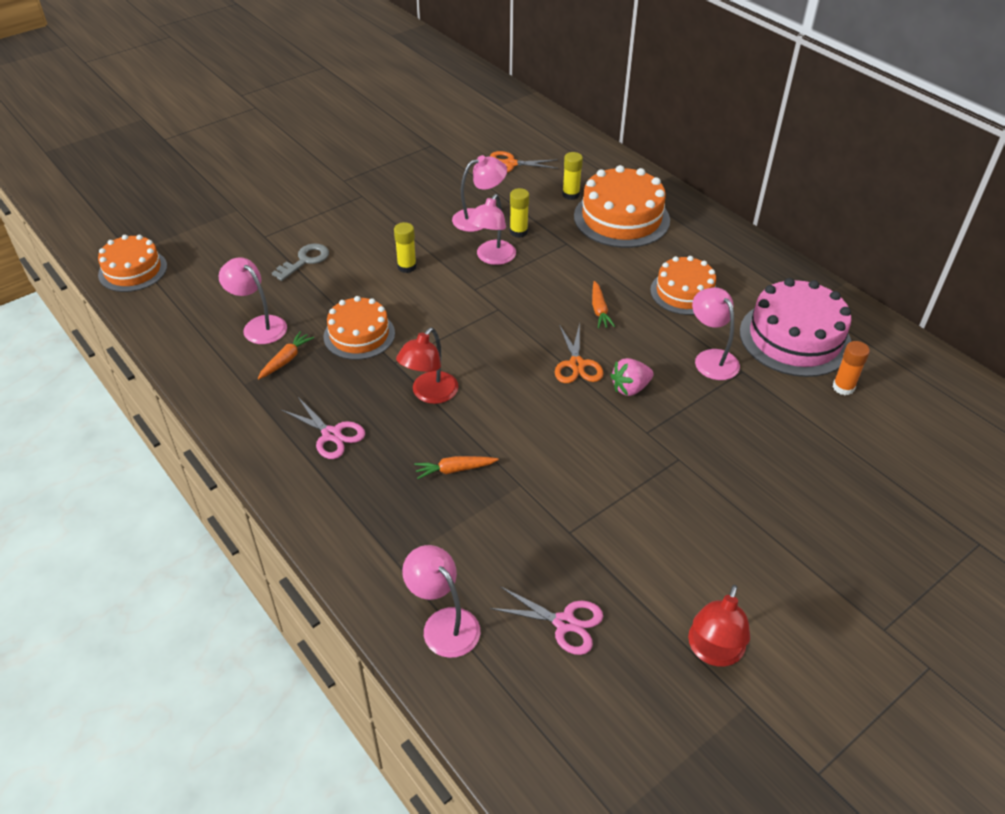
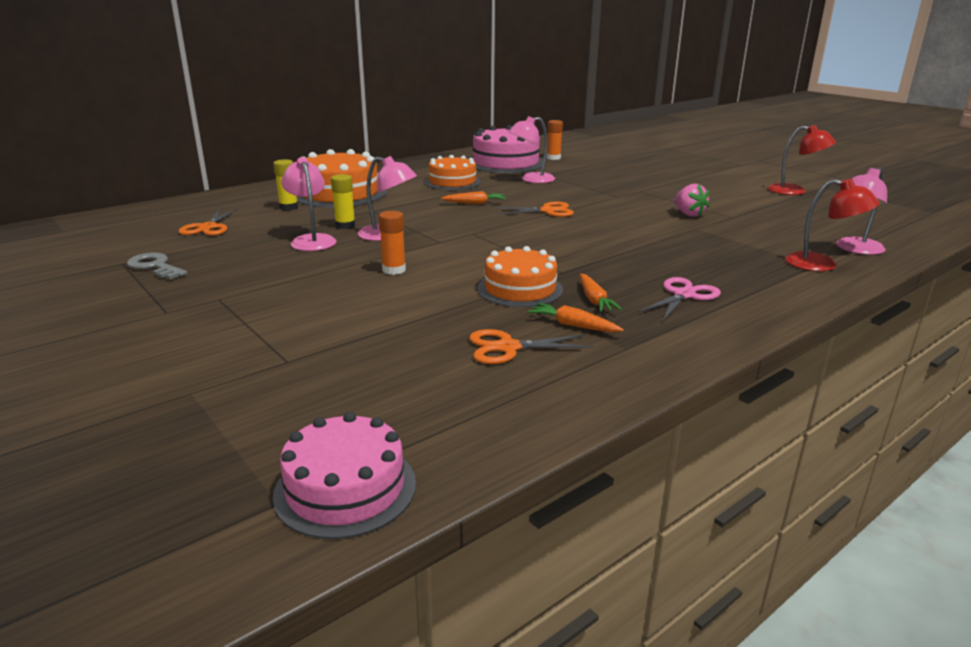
camera: 90 degrees left, 20 degrees down
(133, 270) = (345, 488): orange cake -> pink cake
(259, 325) = (508, 347): pink lamp -> orange scissors
(305, 260) = (363, 327): grey key -> grey key (155, 266)
(407, 267) = (394, 270): yellow glue stick -> orange glue stick
(429, 394) = (604, 257): red lamp -> red lamp (822, 265)
(455, 470) = (696, 247): orange carrot -> orange carrot (594, 300)
(564, 623) = (813, 219): pink scissors -> none
(630, 388) = (571, 198): pink strawberry -> pink strawberry (688, 214)

